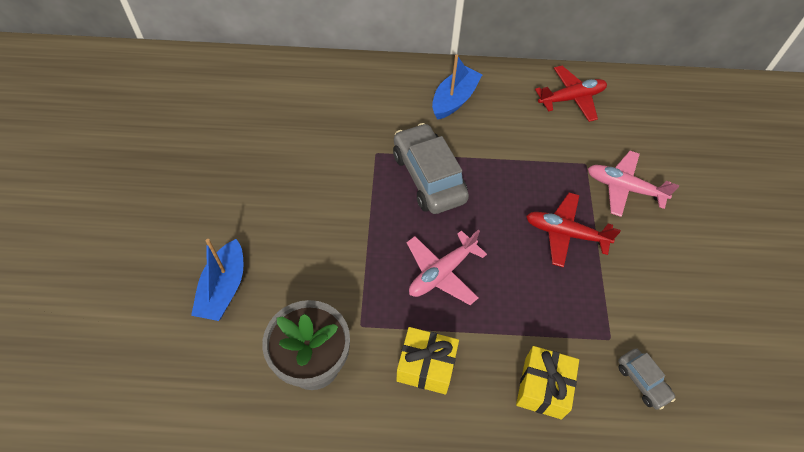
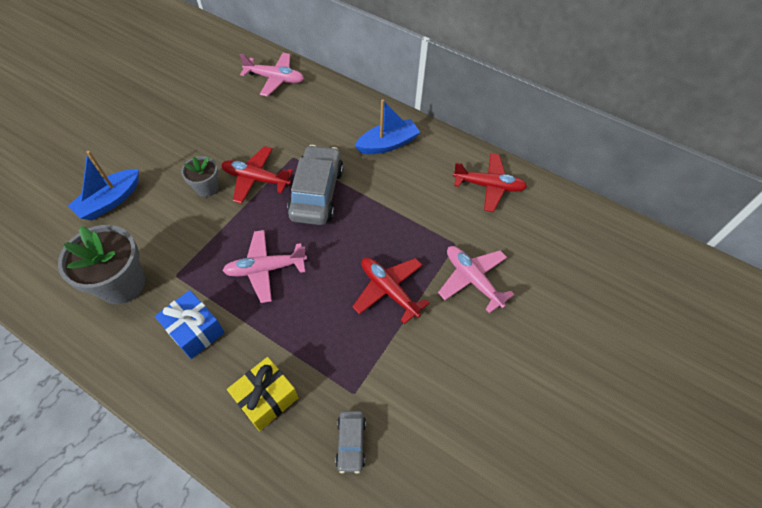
camera: 30 degrees right, 0 degrees up
(290, 82) = (275, 79): none -> pink plane
(316, 224) = (207, 188): none -> grey flower pot
(358, 191) = (256, 179): none -> red plane
(426, 366) = (195, 330): yellow gift -> blue gift

